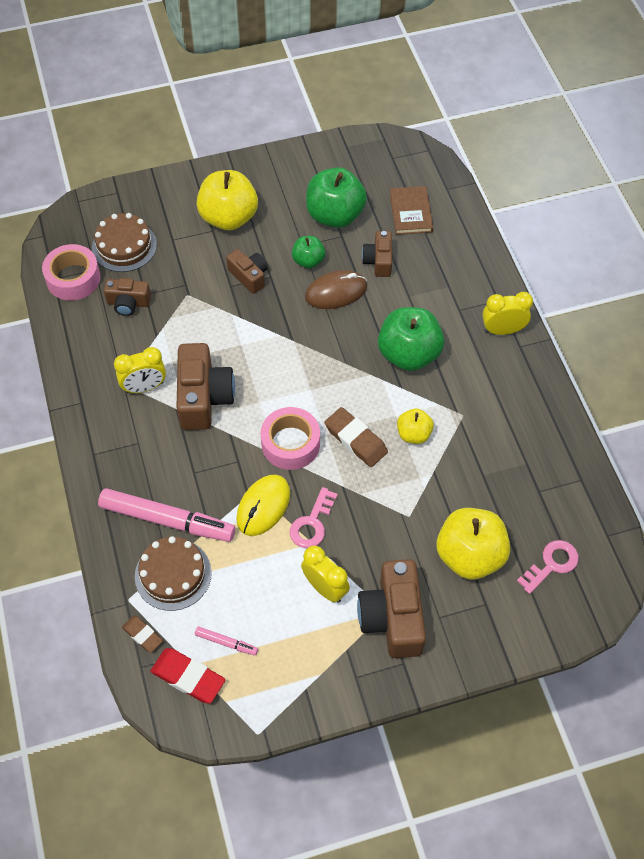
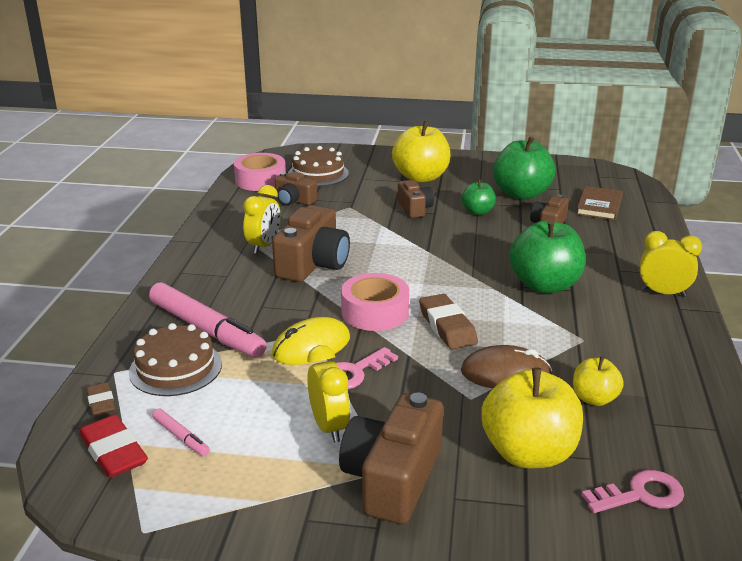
camera: 25 degrees right, 30 degrees down
(144, 387) = (264, 246): yellow clock -> yellow clock turned 75 degrees counterclockwise
(336, 292) = (492, 233): brown mouse -> brown mouse (505, 373)
(413, 434) = (516, 339): yellow apple -> yellow apple (594, 398)

